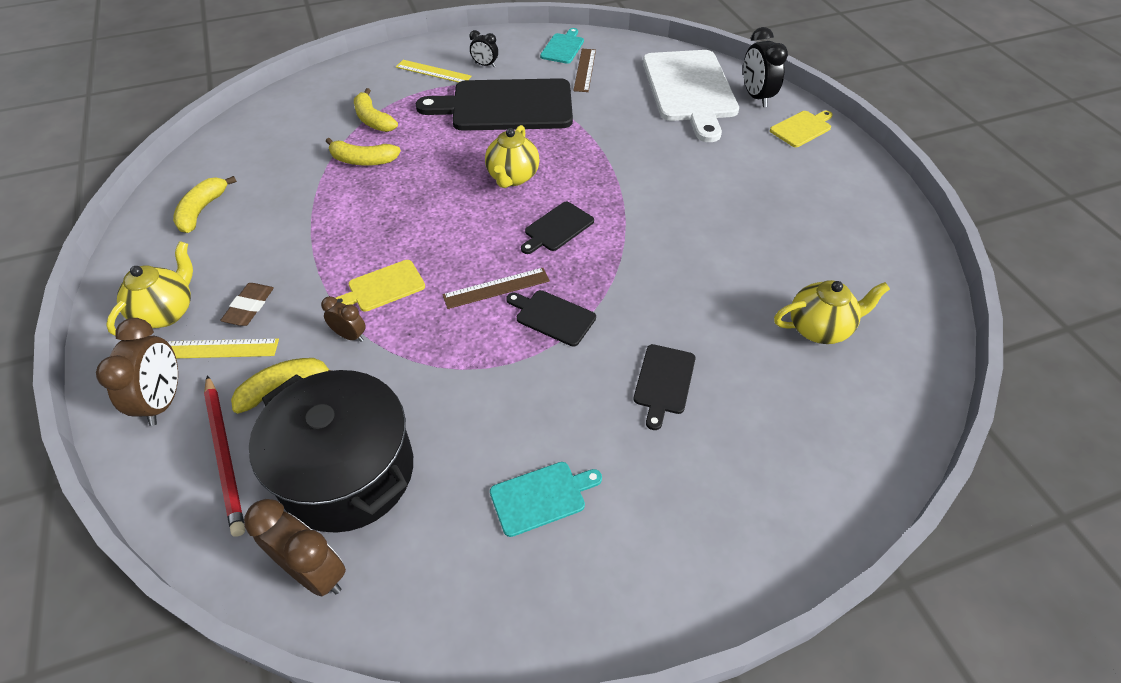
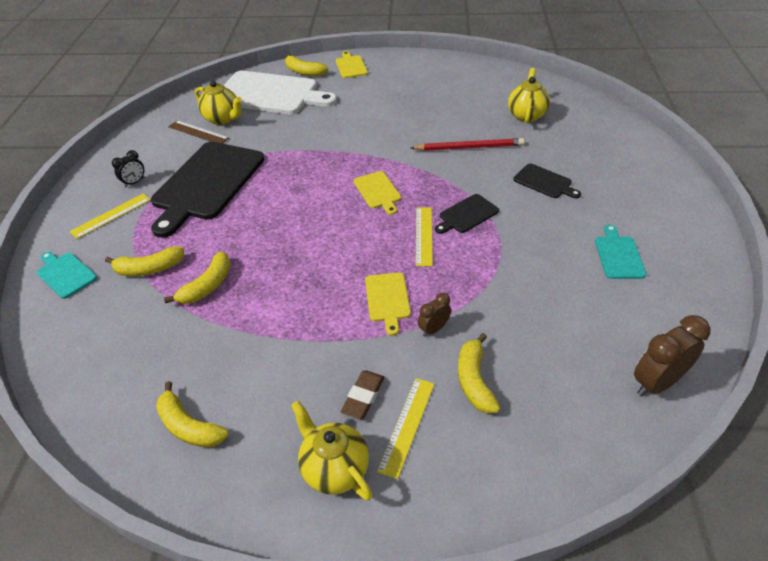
camera: 65 degrees left, 5 degrees down
(164, 400) = (455, 476): brown clock -> none
(225, 455) = (534, 430): red pencil -> red pencil (469, 147)
(249, 307) = (363, 397): brown eraser -> brown eraser turned 75 degrees clockwise
(348, 472) = (573, 351): black pot -> none
(496, 288) = (424, 236): brown ruler -> yellow ruler
(512, 177) = (303, 200): yellow teapot -> yellow teapot (223, 119)
(557, 228) = (378, 191): black cutting board -> yellow cutting board
(563, 47) = (155, 135): turquoise cutting board -> turquoise cutting board (65, 274)
(756, 97) = (304, 72): black clock -> yellow banana

